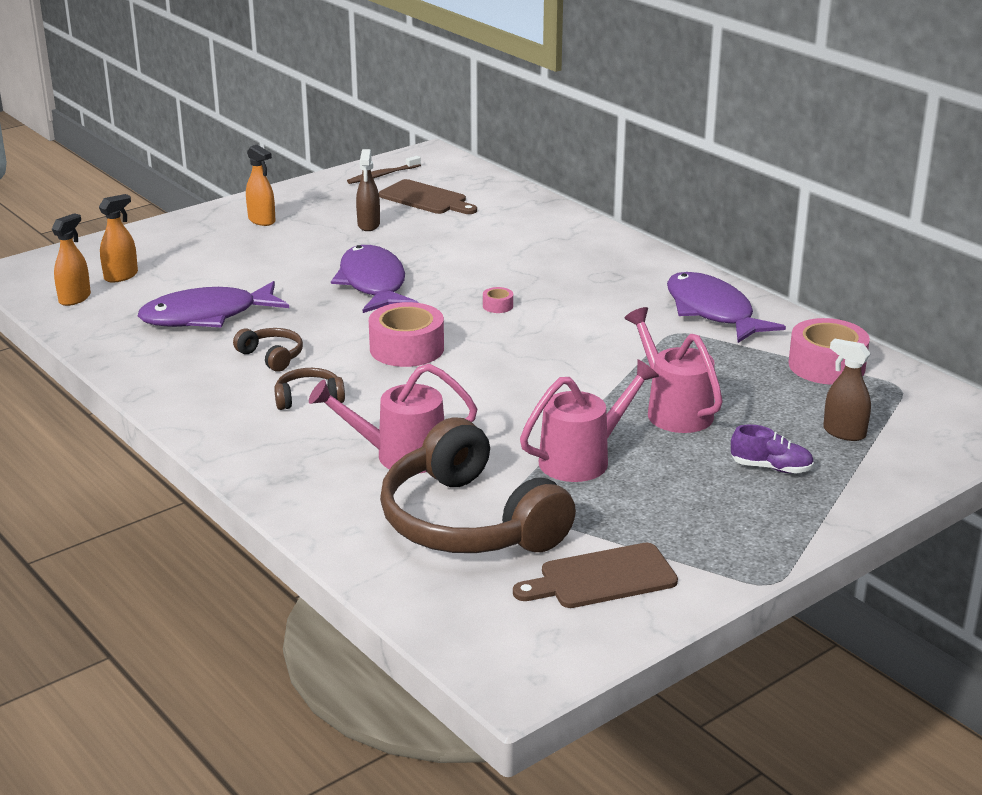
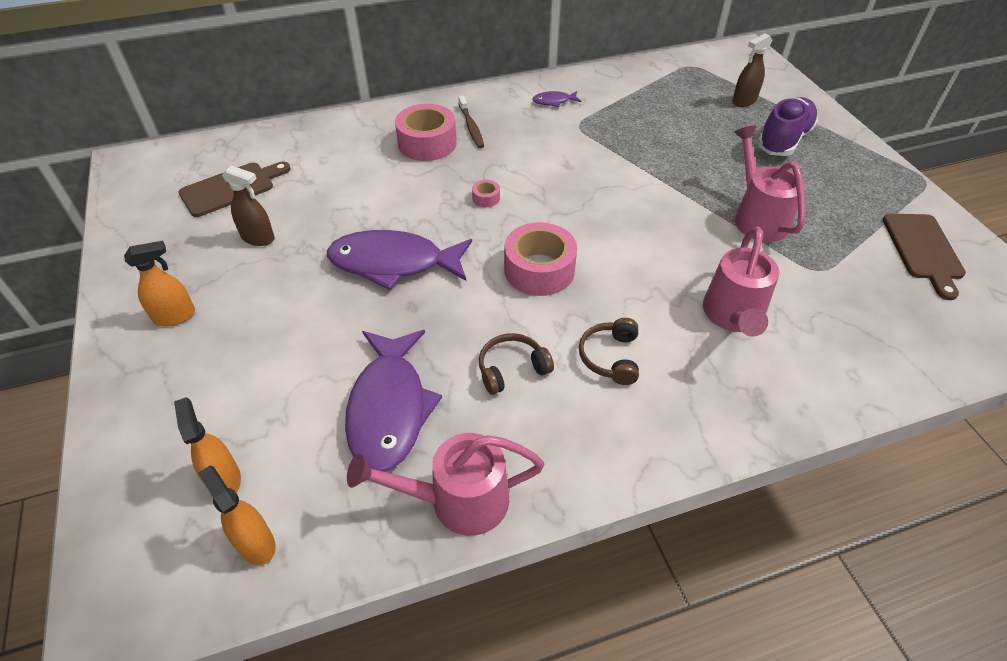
camera: 70 degrees left, 20 degrees up
(382, 175) = (146, 203): brown toothbrush -> brown toothbrush (471, 127)
(469, 522) = (845, 299): brown headphones -> none
(673, 410) = (695, 157): pink watering can -> pink watering can (457, 501)
(712, 312) = (554, 101): purple fish -> purple fish, size x0.43
(771, 468) = (783, 140): purple shoe -> purple shoe, size x1.66
(826, 365) = (653, 81): pink tape -> pink tape (427, 143)

